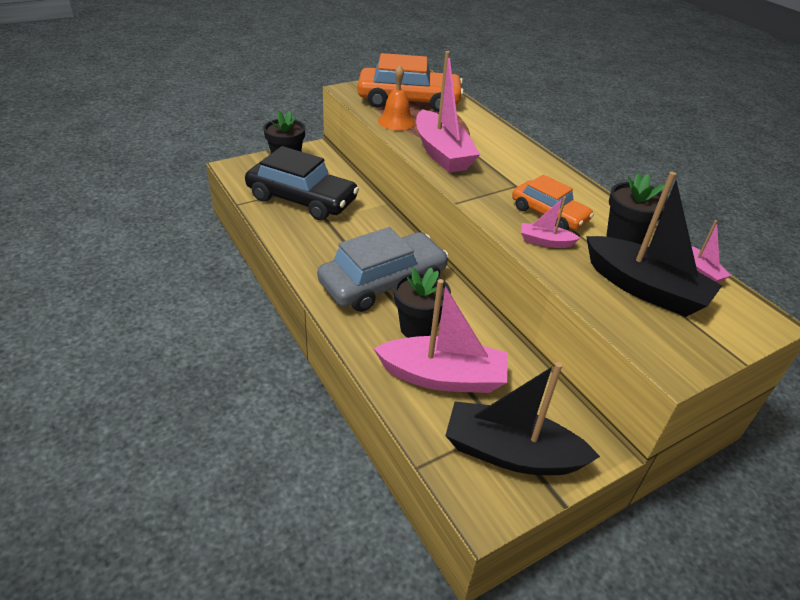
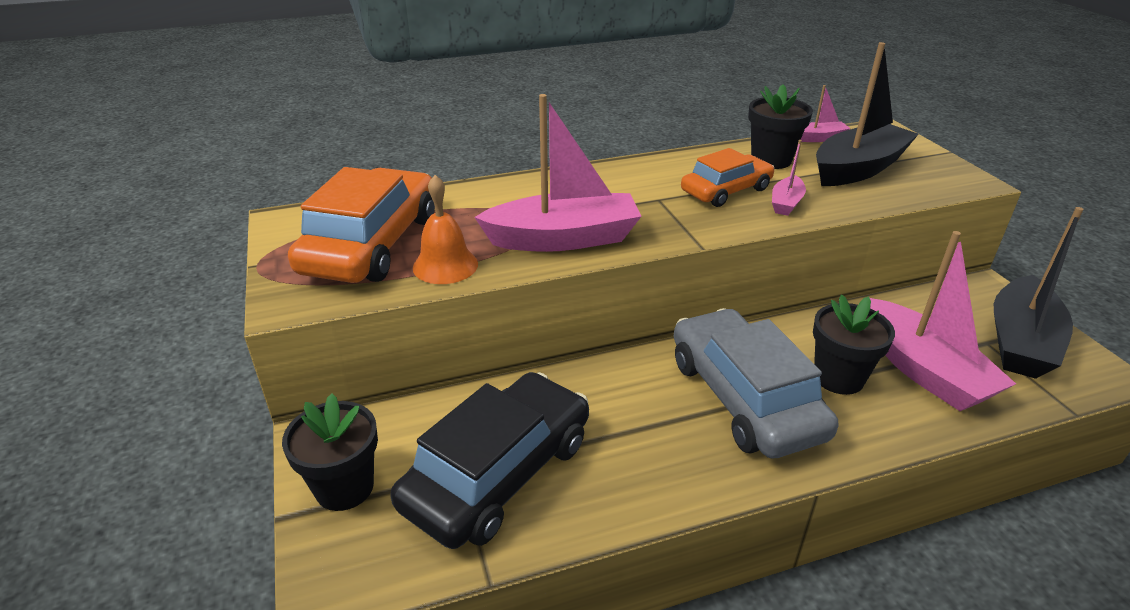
camera: 75 degrees left, 5 degrees down
(443, 377) = (924, 370): pink boat -> pink boat turned 135 degrees clockwise

